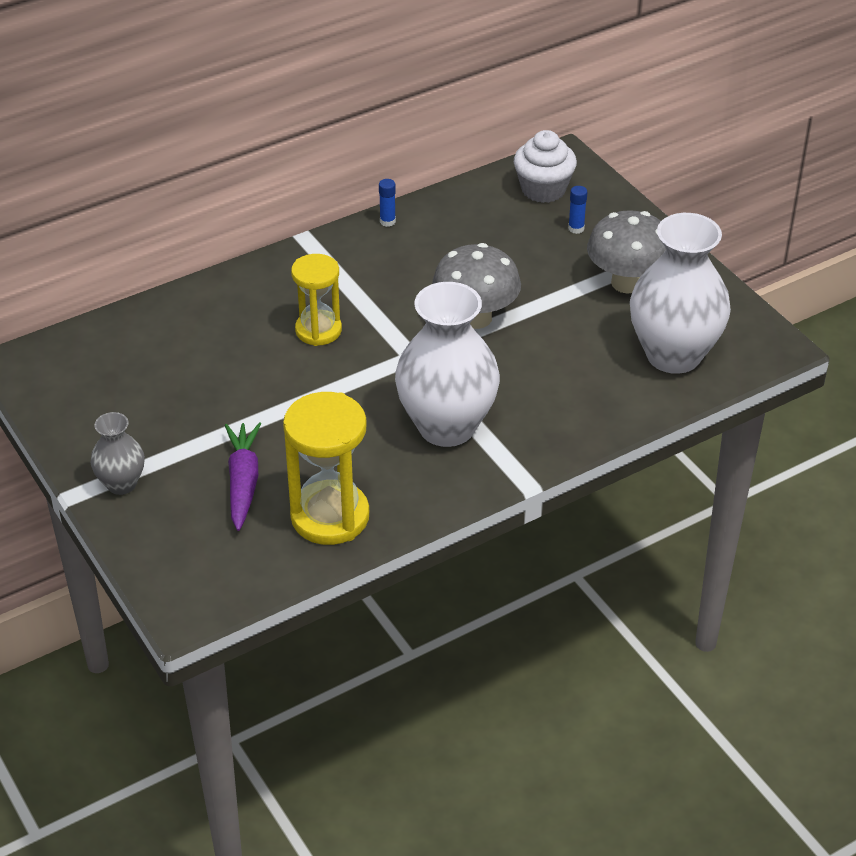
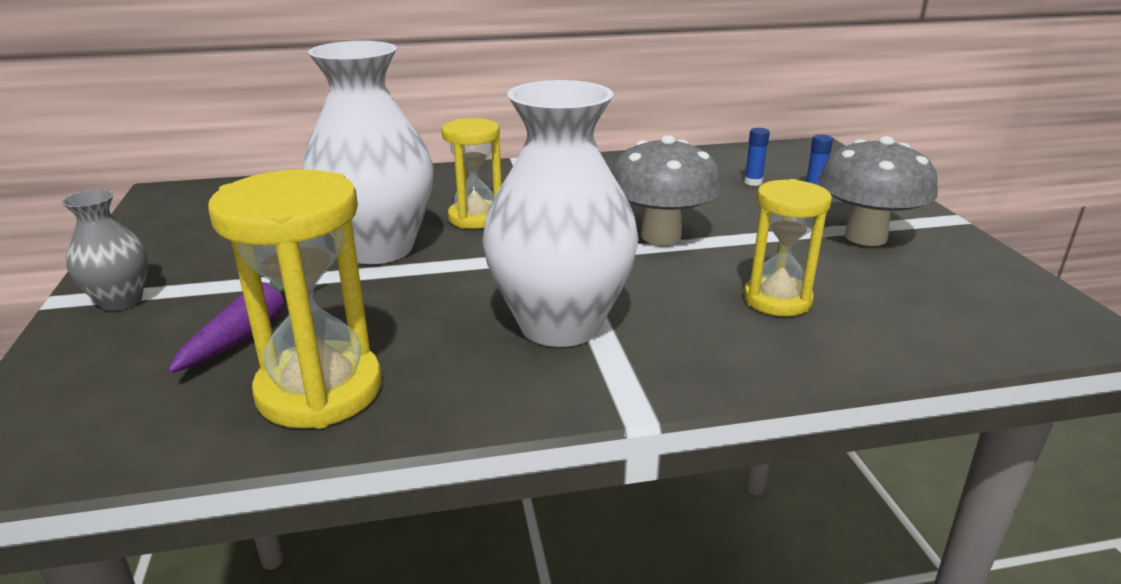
camera: 20 degrees right, 15 degrees down
(387, 221) = (609, 161): blue glue stick -> blue glue stick (753, 182)
(543, 189) = (786, 162): white cupcake -> none
(580, 368) = (777, 300): none -> yellow hourglass
(673, 355) = (920, 310): white vase -> white vase (378, 248)

